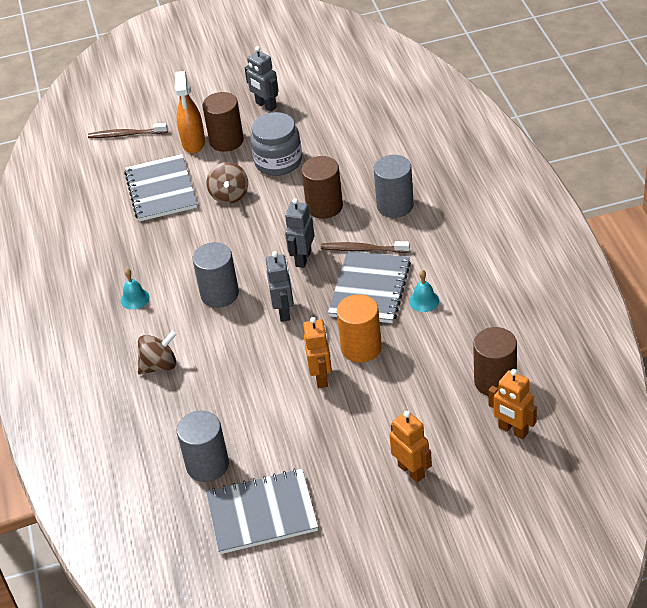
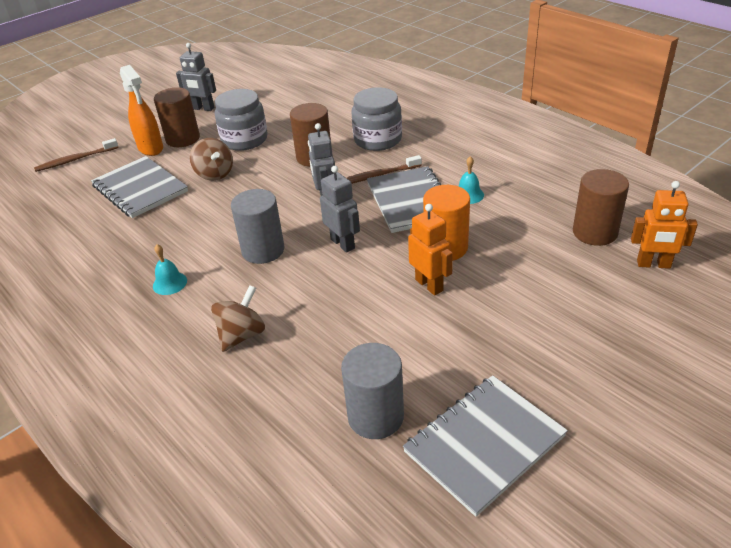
camera: 30 degrees left, 5 degrees down
(395, 205) = (378, 140): grey cylinder -> grey jar
(411, 471) = (600, 334): orange robot -> none

